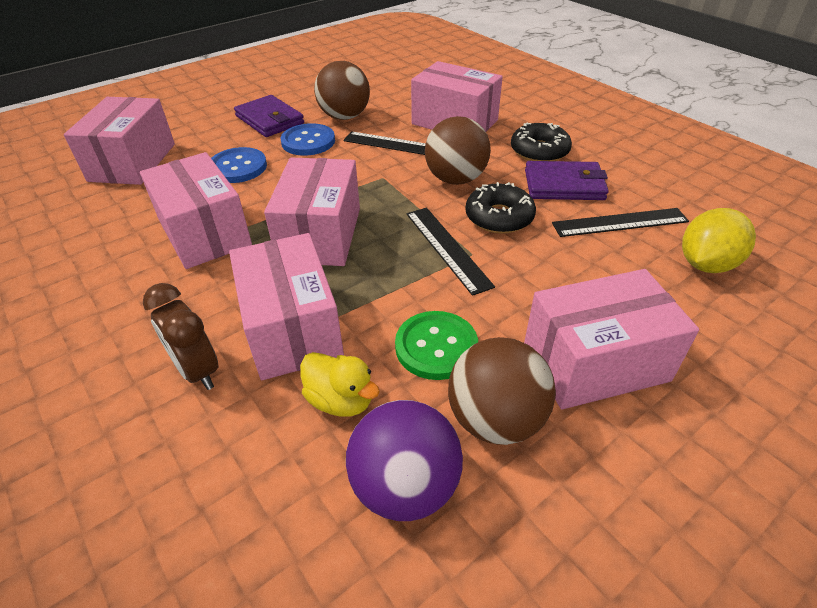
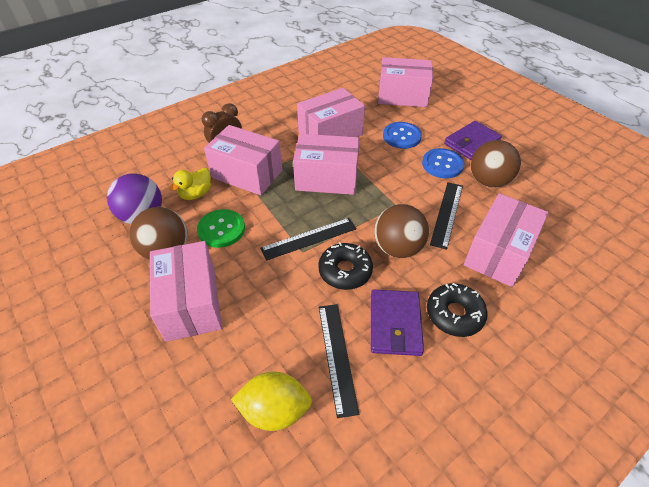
camera: 90 degrees right, 5 degrees up
(292, 328) = (247, 174): pink box -> pink box turned 45 degrees clockwise
(706, 264) = (275, 410): yellow lemon -> yellow lemon turned 45 degrees counterclockwise

